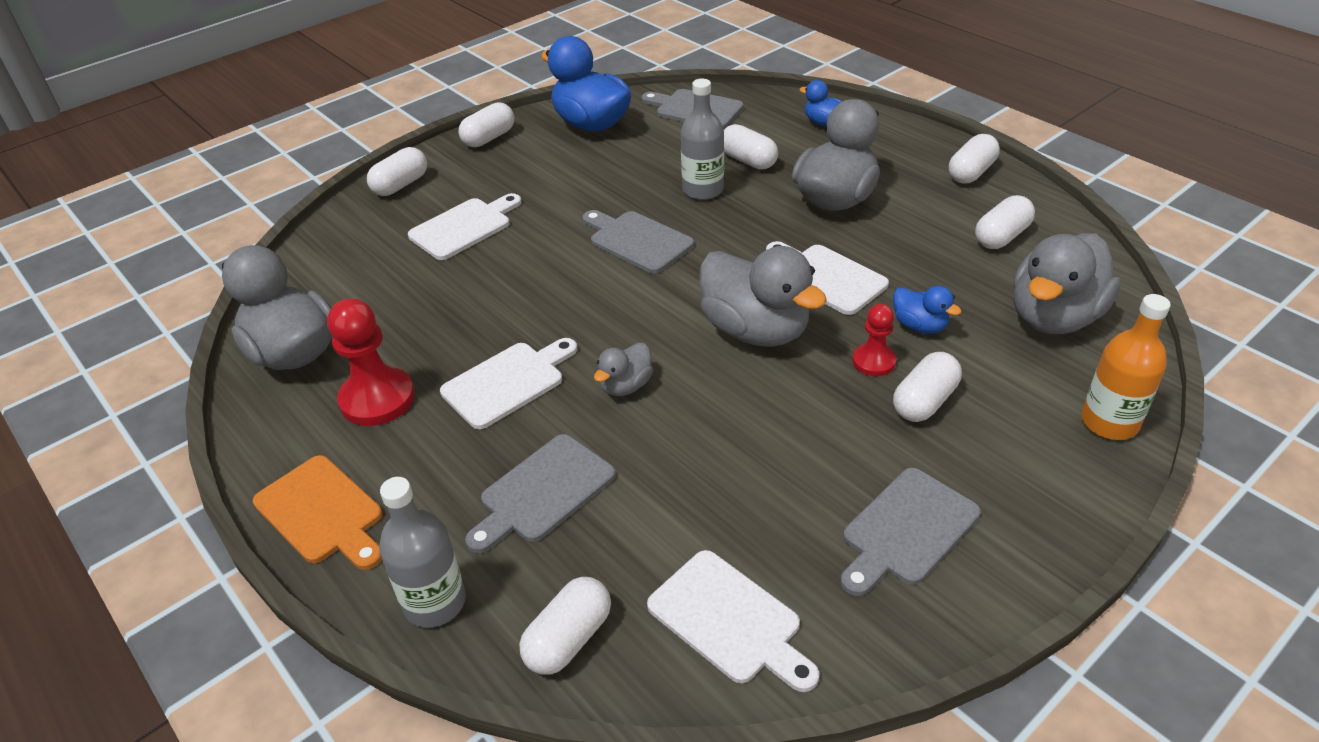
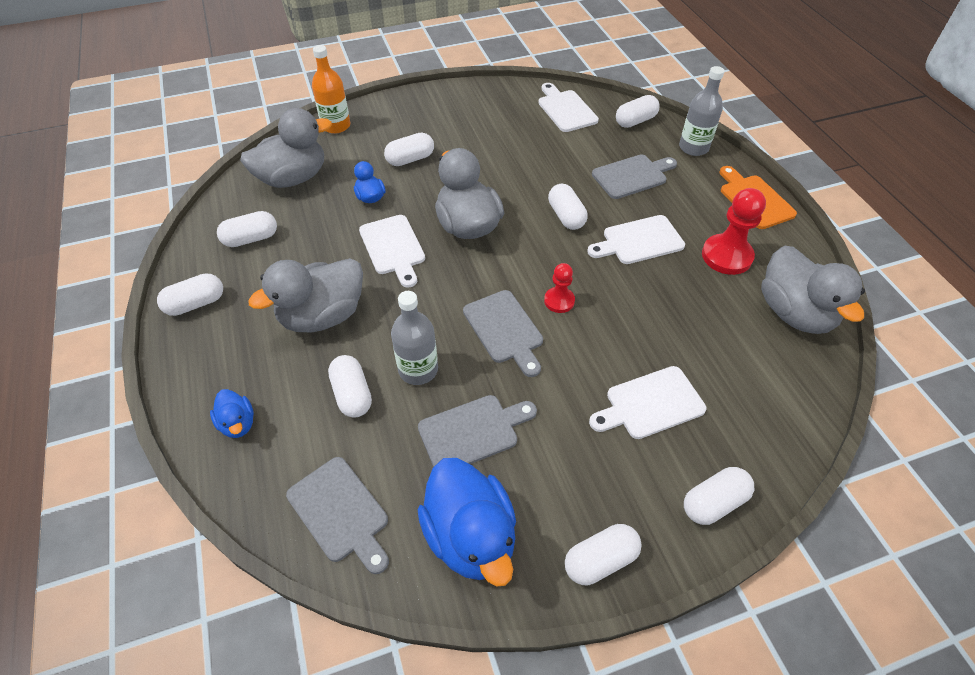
camera: 160 degrees left, 10 degrees up
(626, 386) = (566, 216): grey duck -> white capsule
(873, 361) = (416, 186): red pawn -> red pawn (559, 301)
(907, 530) = (470, 115): grey cutting board -> grey cutting board (472, 432)

